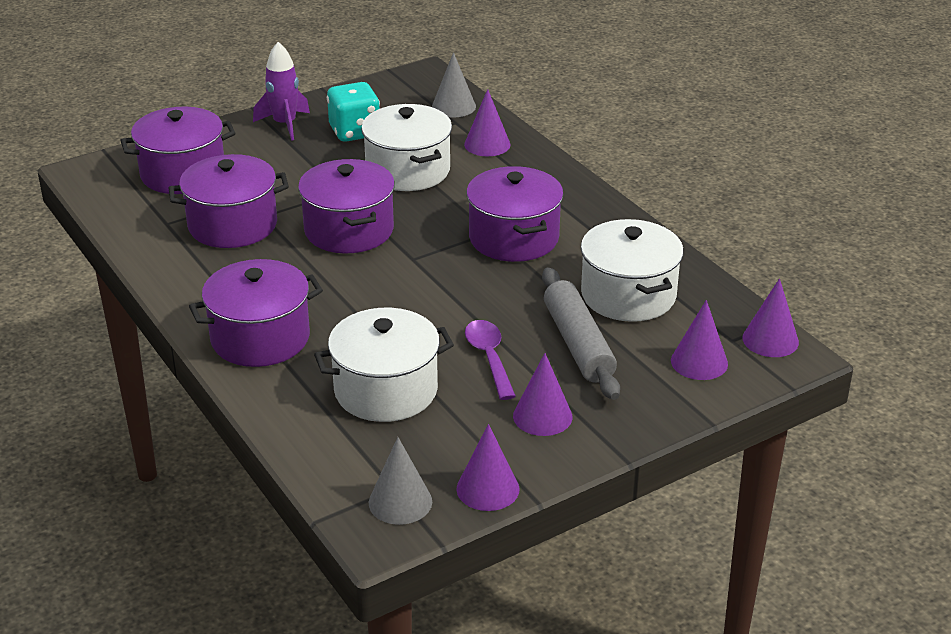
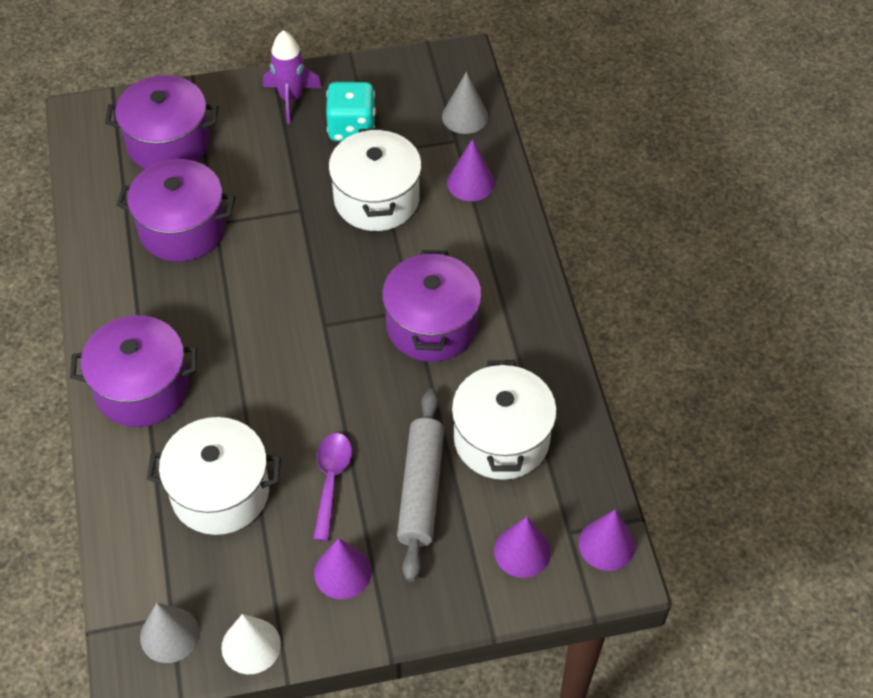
camera: 20 degrees right, 20 degrees up
(349, 230) = (283, 267): purple pot -> none
(487, 489) = (251, 646): purple cone -> white cone

